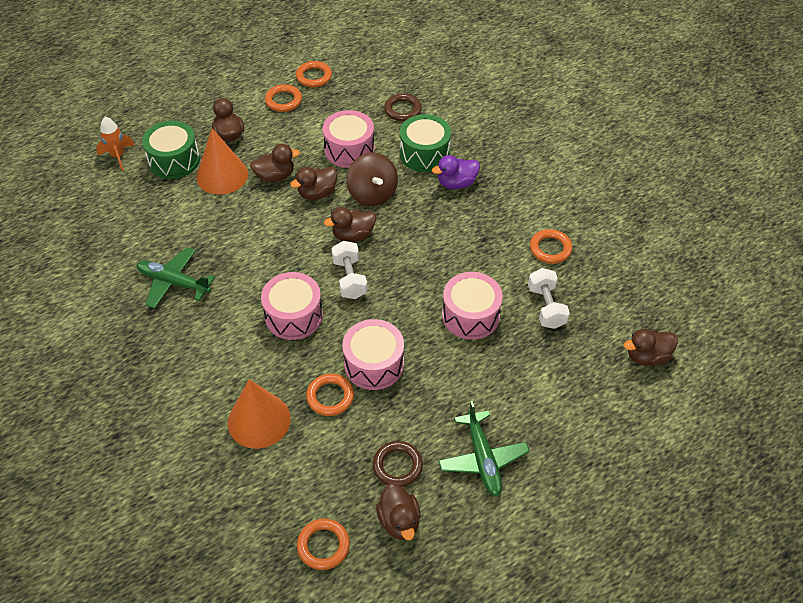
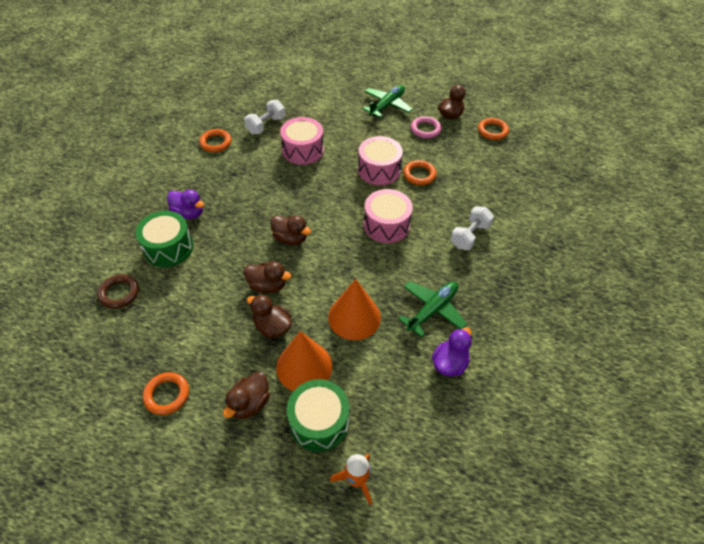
camera: 130 degrees left, 0 degrees up
(122, 258) = (449, 363): none -> purple duck
(173, 282) = (432, 310): green plane -> green plane turned 120 degrees counterclockwise
(259, 420) = (467, 193): orange cone -> orange cone (354, 317)
(314, 76) = (110, 395): orange ring -> none
(349, 150) = (200, 298): pink drum -> none
(349, 279) = (330, 217): white dumbbell -> white dumbbell (469, 236)
(372, 194) = (239, 252): brown spinning top -> none
(397, 466) = (425, 129): brown ring -> pink ring
(647, 356) = (265, 80): brown duck -> none

